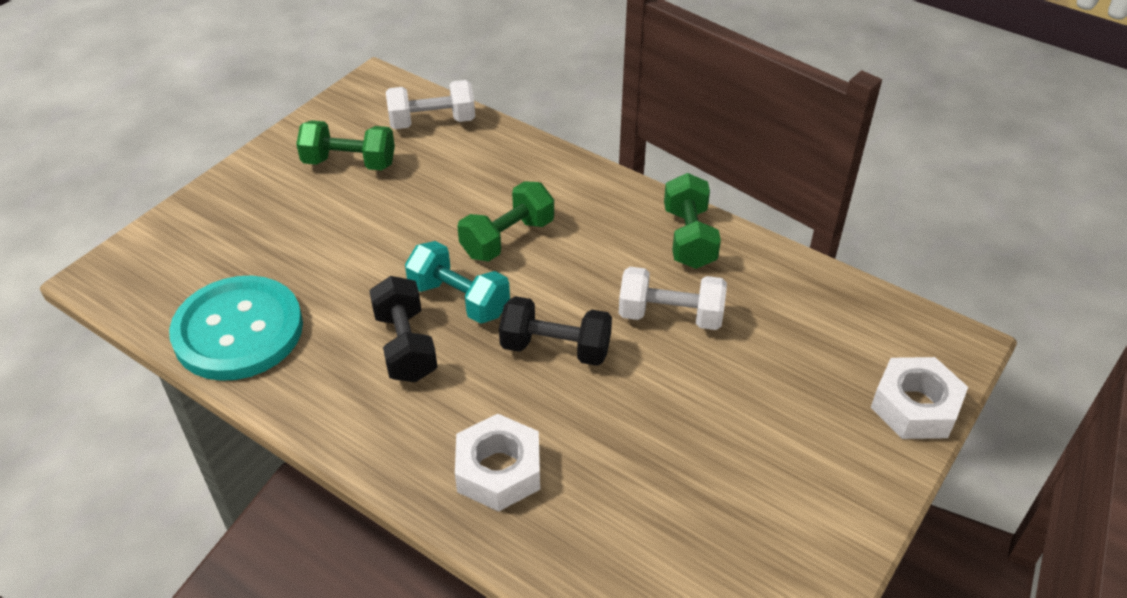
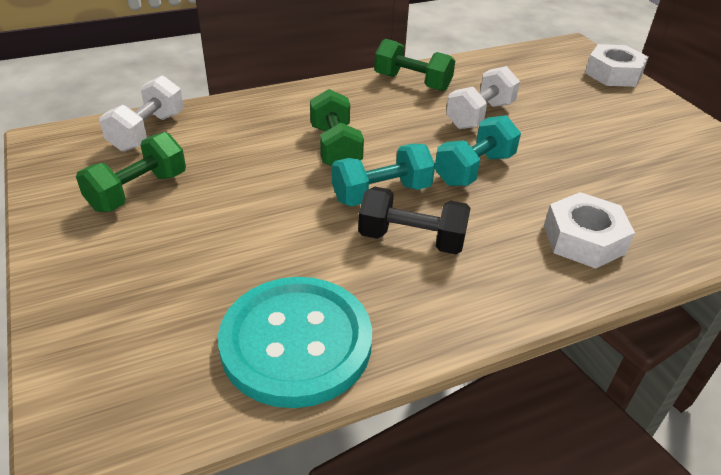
camera: 60 degrees left, 5 degrees down
(555, 348) = (474, 169): black dumbbell -> turquoise dumbbell

